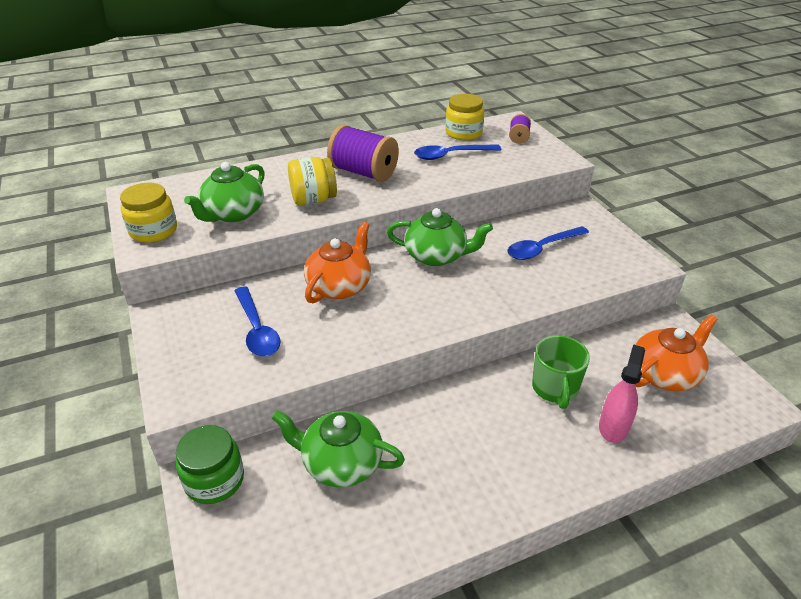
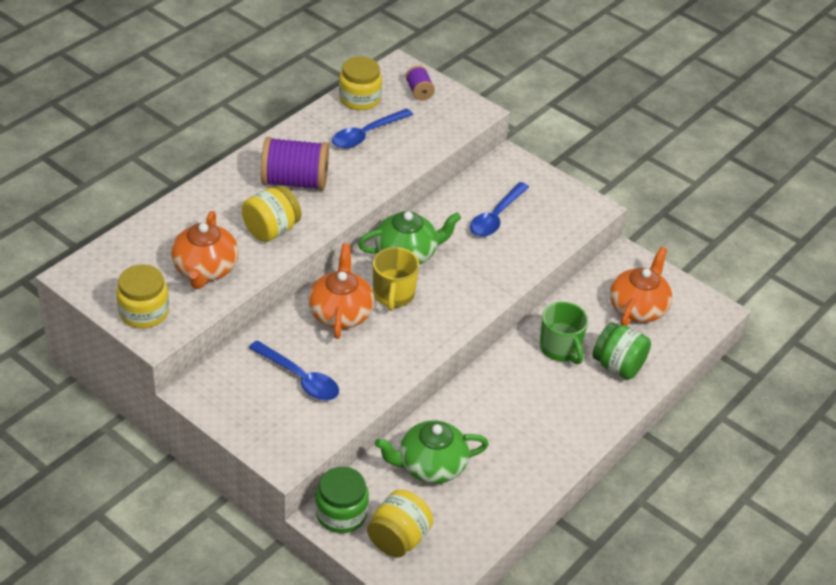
camera: 30 degrees left, 5 degrees up
(233, 213) = (205, 269): green teapot -> orange teapot
(248, 533) = (398, 539): none -> yellow jar
(399, 285) = (393, 295): none -> yellow mug
(613, 427) = (618, 366): pink spray bottle -> green jar

